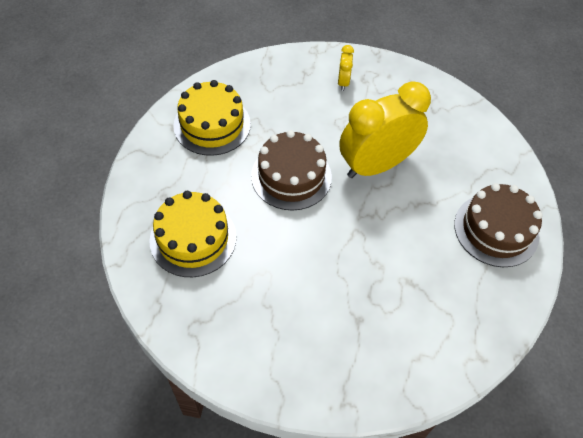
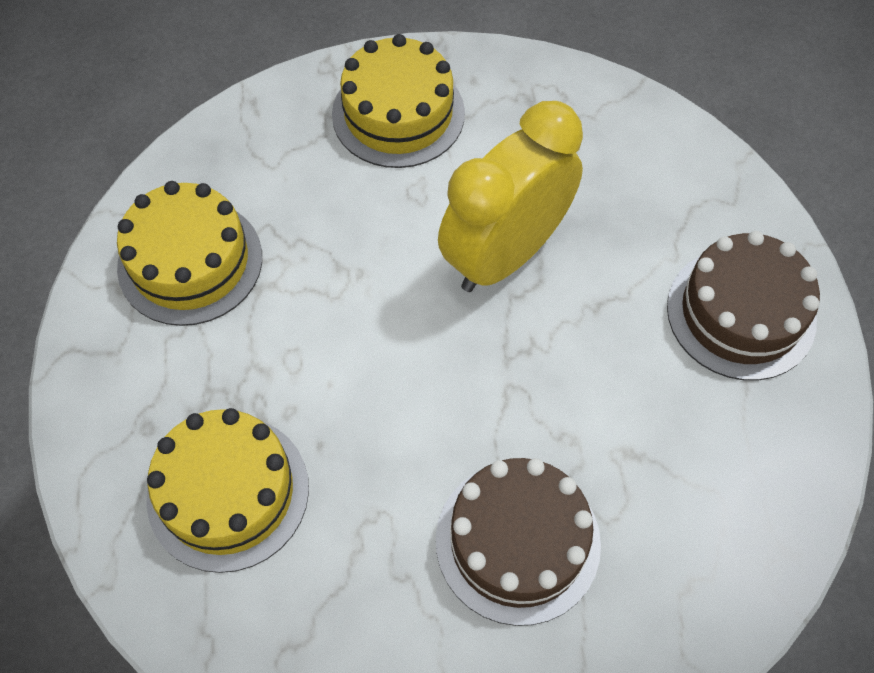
camera: 15 degrees left, 5 degrees up
(291, 176) = (365, 319): brown cake -> brown cake (517, 541)
(343, 82) = (398, 113): yellow clock -> yellow cake

